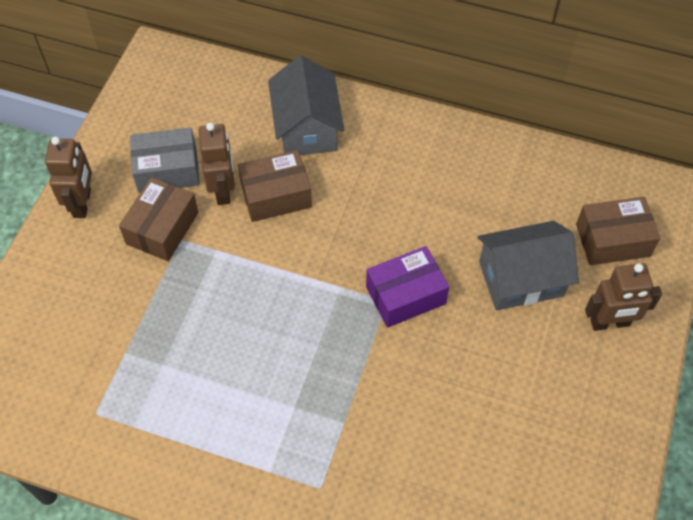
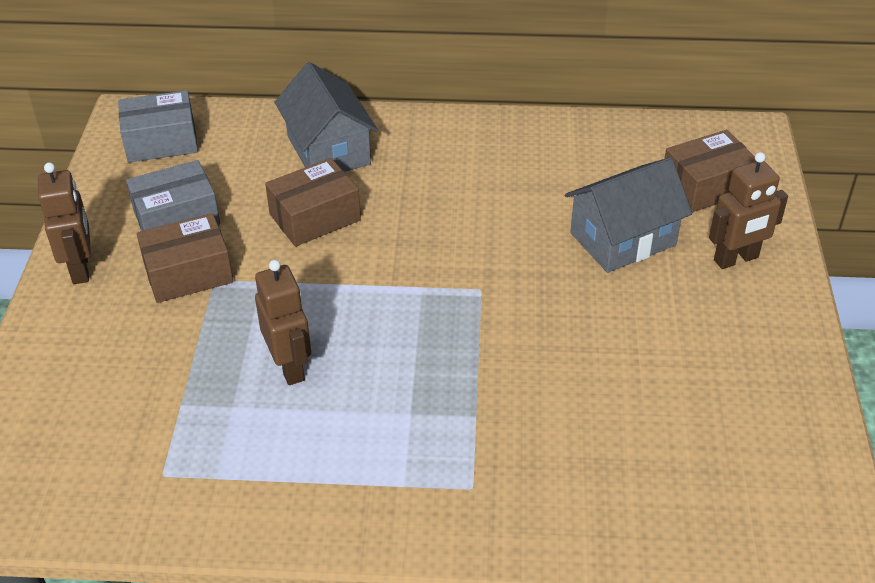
camera: 15 degrees left, 15 degrees down
(162, 228) = (188, 273): brown box -> brown box turned 60 degrees clockwise
(175, 88) = (161, 141): none -> grey box
(223, 190) = (250, 224): brown robot -> brown robot (290, 366)
(405, 295) = (500, 279): purple box -> none

